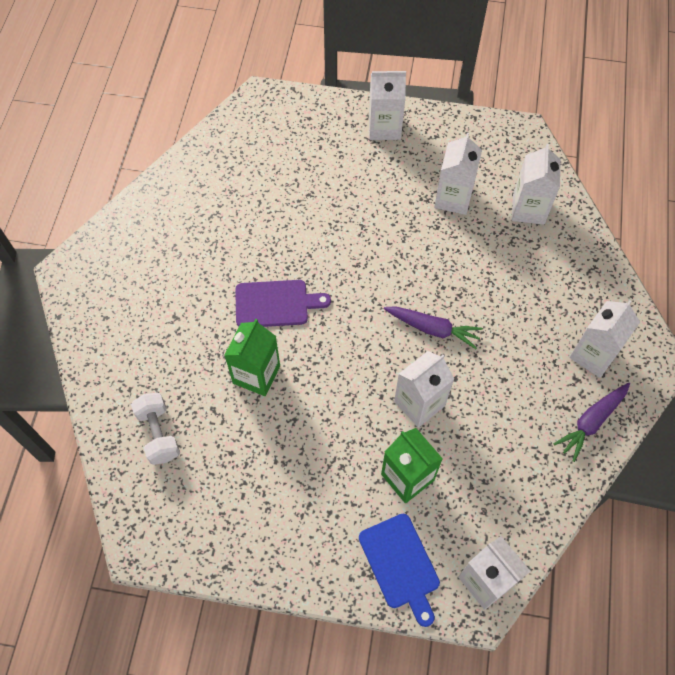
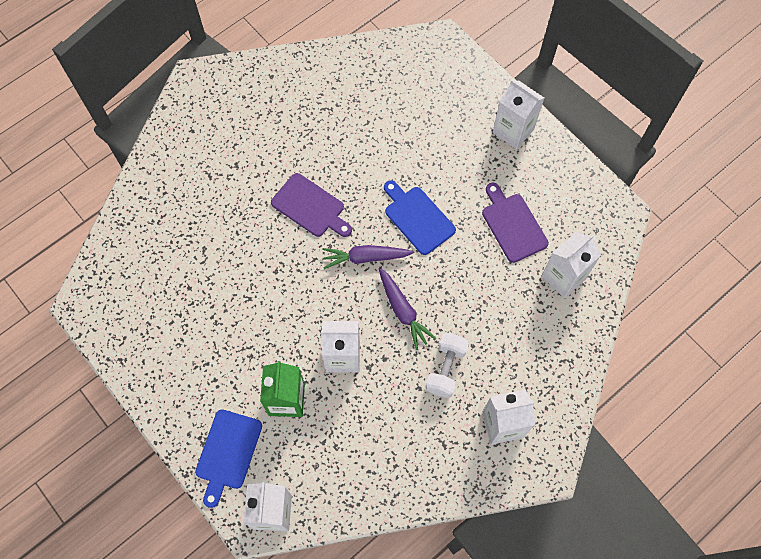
camera: 40 degrees right, 5 degrees up
(158, 434) = (156, 238): white dumbbell -> white dumbbell (446, 369)
(256, 374) = (252, 247): green carton -> none
(374, 247) = (417, 218): none -> blue cutting board
(453, 198) = (512, 225): white carton -> purple cutting board
(591, 422) = (452, 470): purple carrot -> purple carrot (365, 258)

